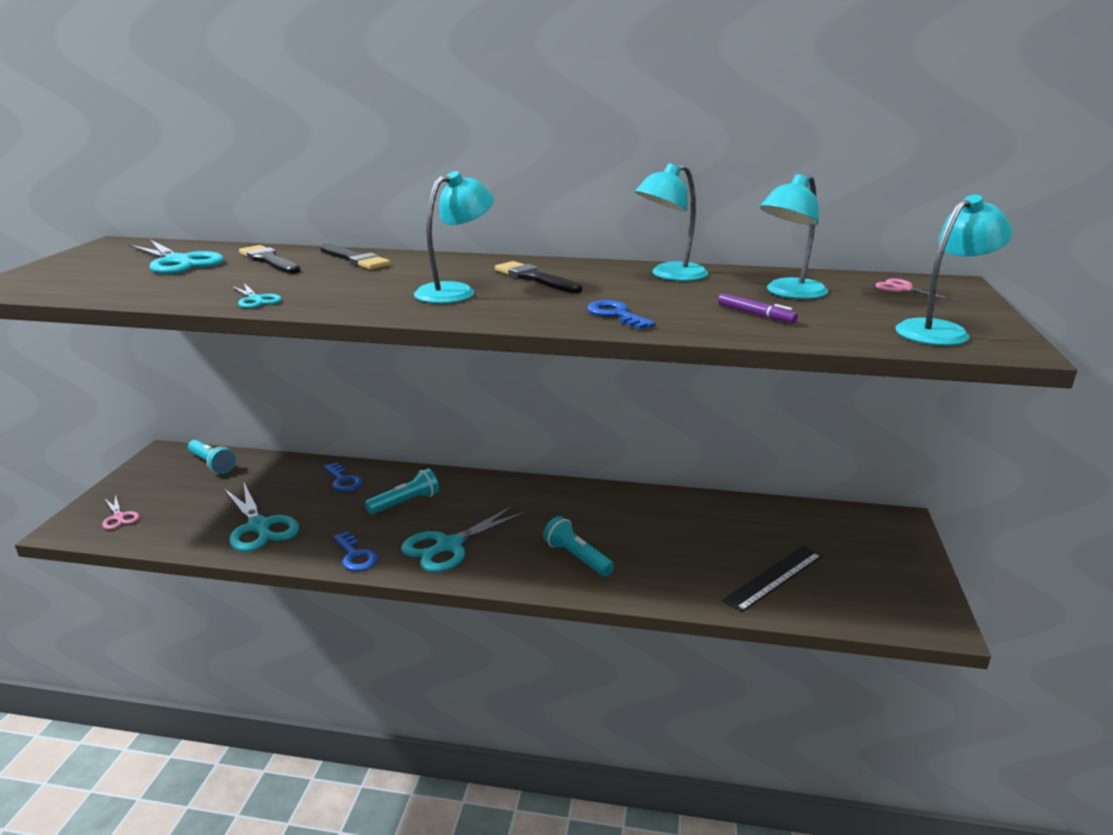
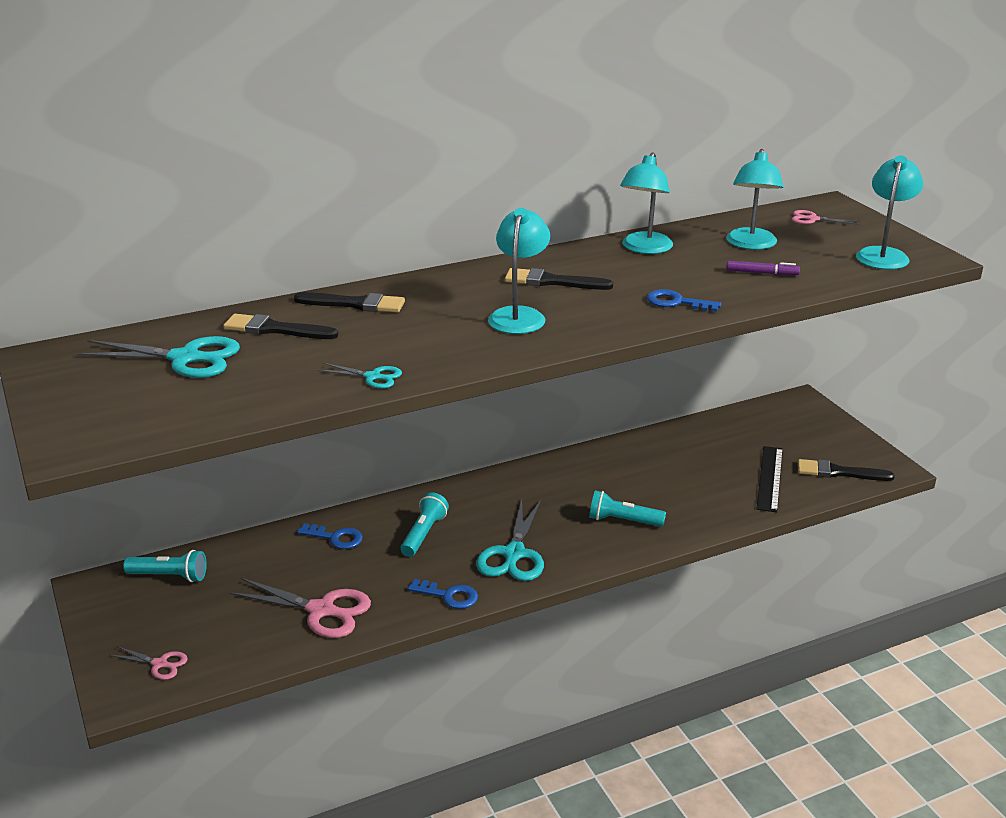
camera: 35 degrees left, 5 degrees up
(259, 526) = (321, 610): turquoise scissors -> pink scissors
(863, 602) = (839, 472): none -> black brush

